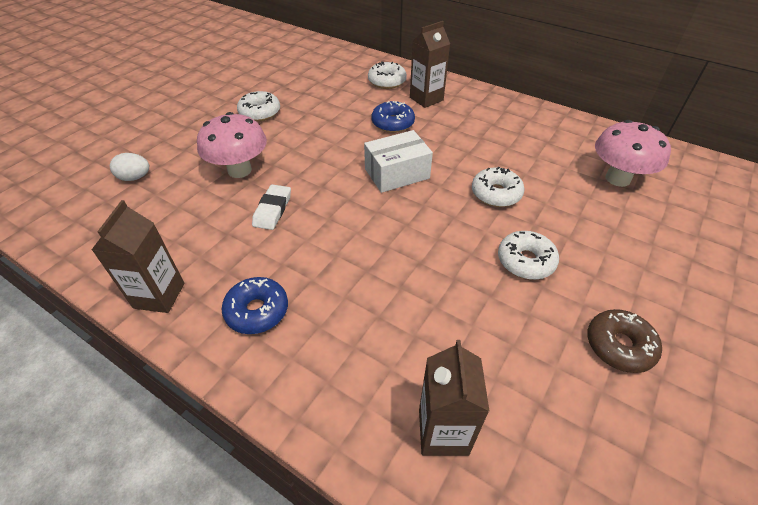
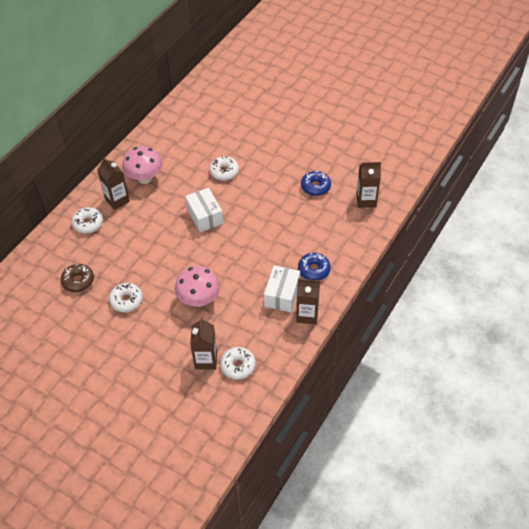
camera: 90 degrees left, 5 degrees up
(135, 177) = (206, 360): white egg -> brown carton
(215, 262) = (282, 295): none -> white box
(272, 210) = (238, 275): white eraser -> none
(392, 123) = (148, 219): blue donut -> blue donut (315, 187)
(525, 261) = (275, 165): white donut -> white donut (238, 366)
(617, 178) = (211, 119): pink mushroom -> pink mushroom (145, 178)
(619, 346) = (322, 142): brown donut -> brown donut (78, 281)

